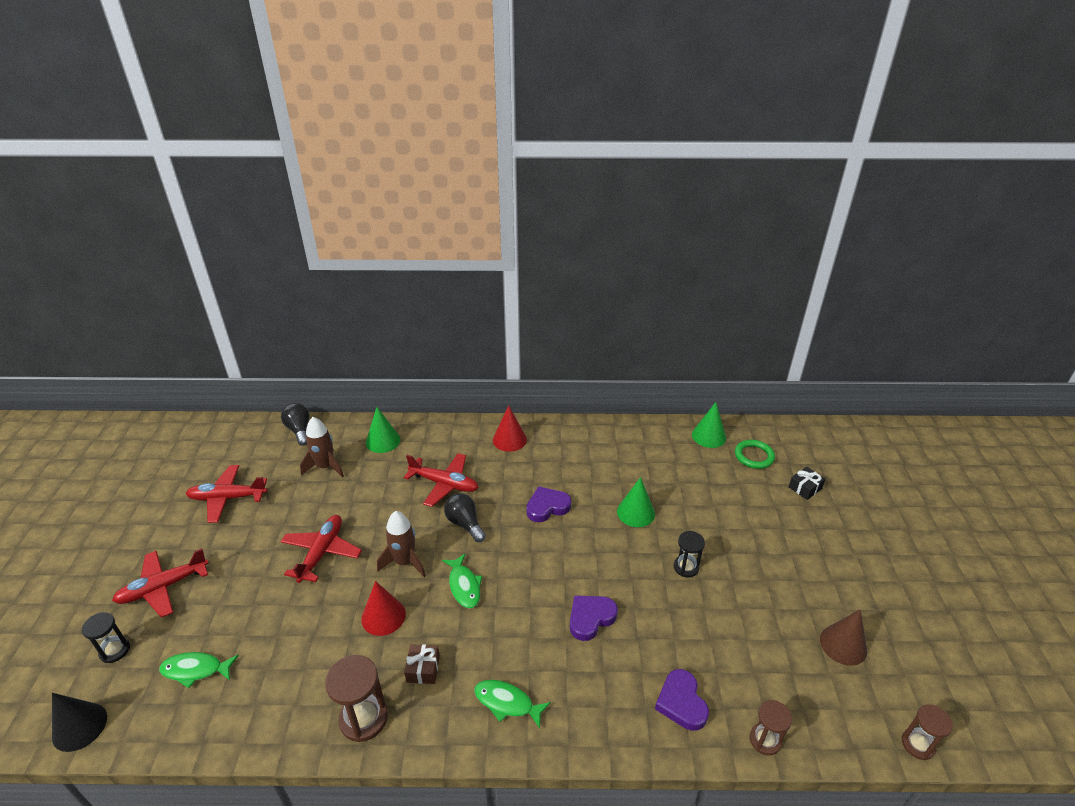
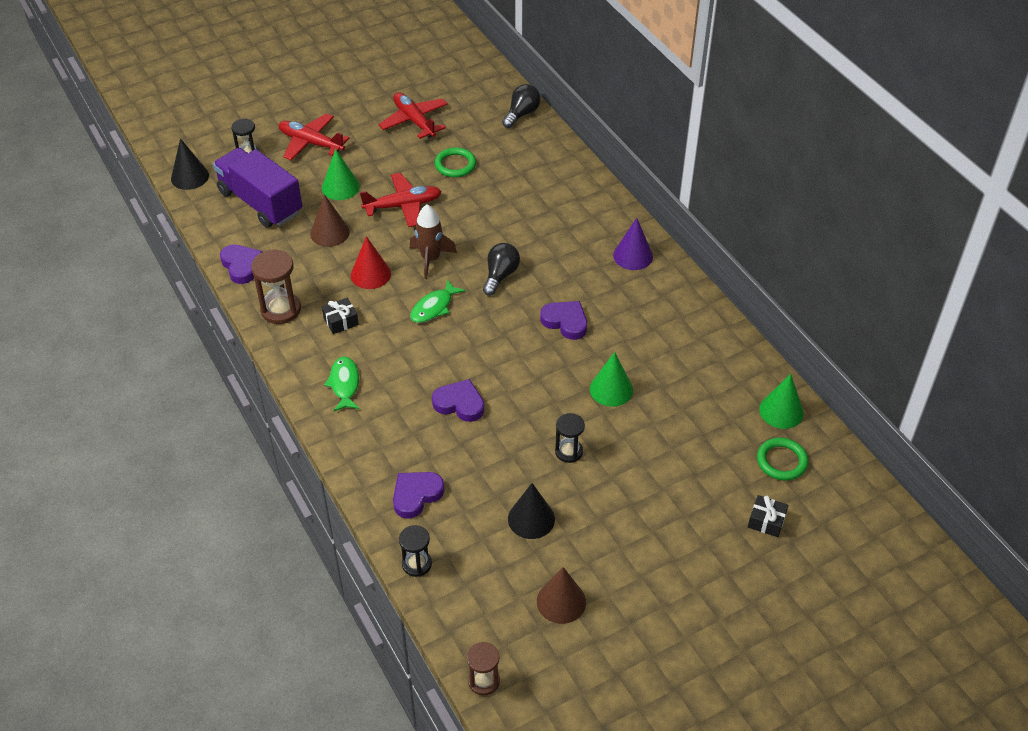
camera: 60 degrees right, 10 degrees up
(195, 670) = (260, 202): green fish -> purple truck
(268, 730) = (242, 266): none -> purple heart
(299, 626) = (330, 233): none -> brown cone
(310, 495) = (455, 165): none -> green ring
(325, 467) = (493, 155): brown rocket -> none
(383, 441) = (555, 172): green cone -> green cone (340, 187)
(423, 669) = (341, 321): brown gift -> black gift
(444, 484) = (536, 239): red plane -> none
(509, 439) = (633, 256): red cone -> purple cone
(746, 625) = (531, 519): none -> black cone
(765, 740) = (416, 564): brown hourglass -> black hourglass

